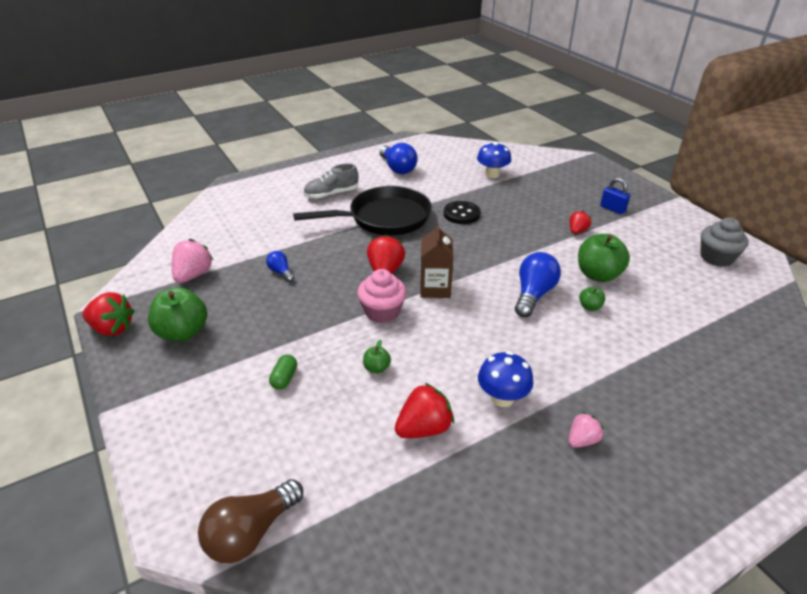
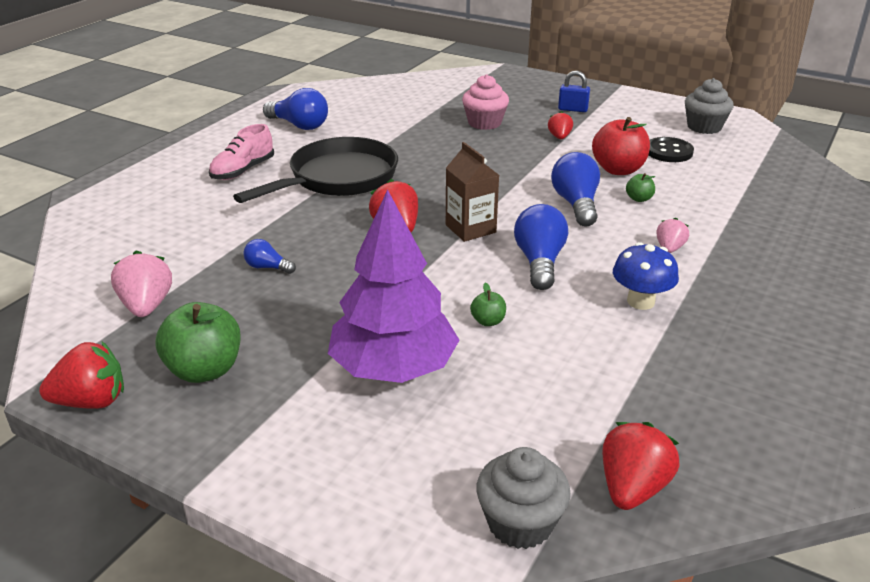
camera: 30 degrees left, 5 degrees down
(251, 532) = (520, 523): brown light bulb -> grey cupcake
(284, 378) = (393, 368): green capsule -> purple tree
(331, 194) = (243, 171): grey shoe -> pink shoe
(382, 312) = (436, 268): pink cupcake -> pink cupcake (484, 123)
(424, 428) = (595, 355): red strawberry -> red strawberry (632, 488)
(458, 334) = (539, 262): none -> blue light bulb
(461, 214) = (424, 152): black button -> black button (668, 152)
(492, 174) = (417, 107): blue mushroom -> none
(582, 440) = (744, 309): pink strawberry -> pink strawberry (669, 248)
(598, 275) = (618, 170): green apple -> red apple

